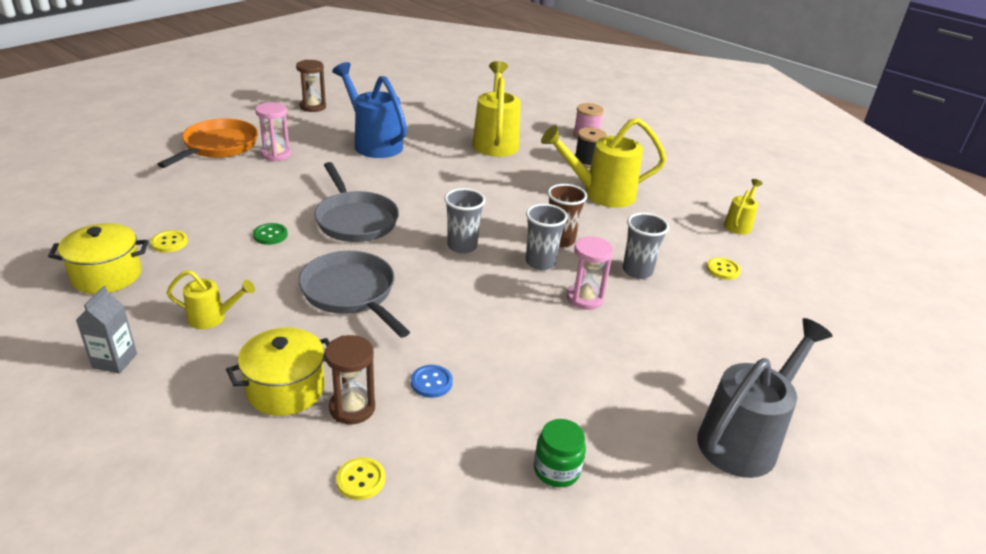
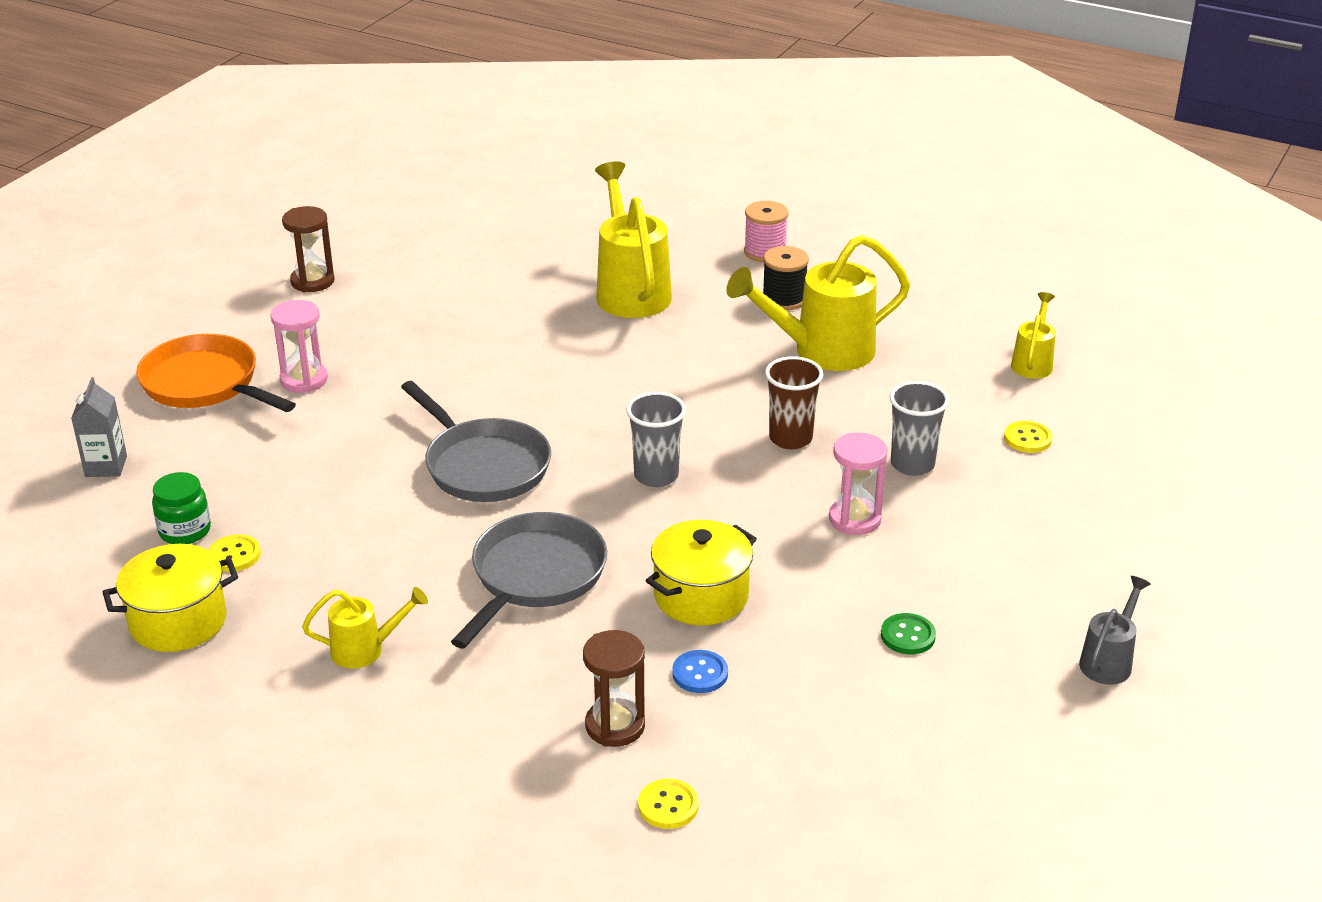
camera: 10 degrees left, 0 degrees up
(115, 361) = (272, 733): grey carton -> grey carton (106, 466)
(218, 146) = (205, 384): orange pan -> orange pan turned 60 degrees counterclockwise
(270, 235) = (373, 514): green button -> green button (908, 636)
(285, 389) = (518, 721): yellow pot -> yellow pot (701, 596)
(351, 293) = (535, 576): grey pan -> grey pan turned 75 degrees clockwise
(374, 143) = (444, 330): blue watering can -> none
(540, 262) = (775, 478): grey cup -> none
(556, 470) = (896, 745): green jar -> green jar (185, 531)
(744, 438) = (1109, 661): grey watering can -> grey watering can, size x0.52

